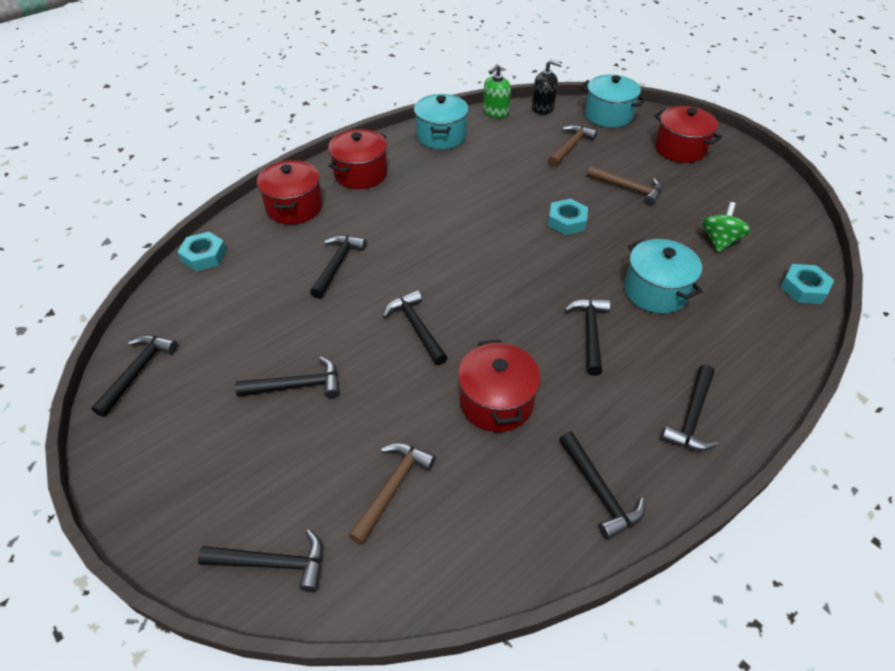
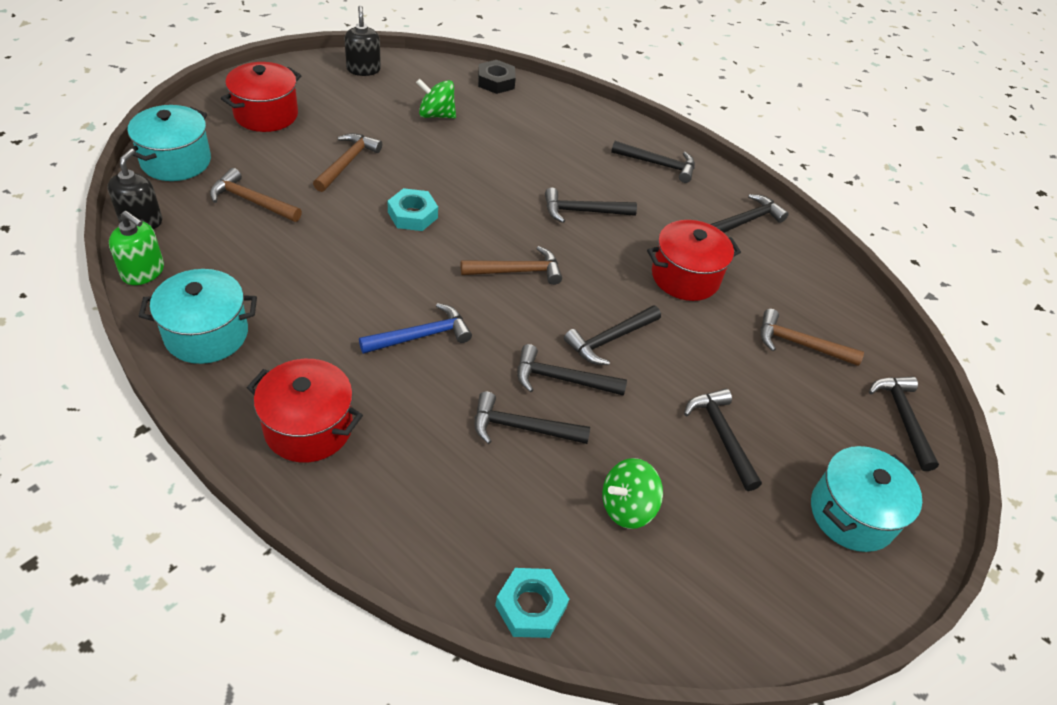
camera: 105 degrees left, 0 degrees up
(137, 372) = (761, 617): black hammer -> black hammer (562, 379)
(253, 312) = (627, 507): none -> green spinning top
(294, 207) = (399, 504): red pot -> none
(431, 221) = (421, 336): none -> blue hammer
(501, 277) = (516, 271): none -> brown hammer
(655, 291) = (517, 164): turquoise pot -> turquoise pot (852, 514)
(776, 198) = (363, 69): none -> black soap dispenser
(803, 288) = (496, 82): turquoise nut -> black nut

